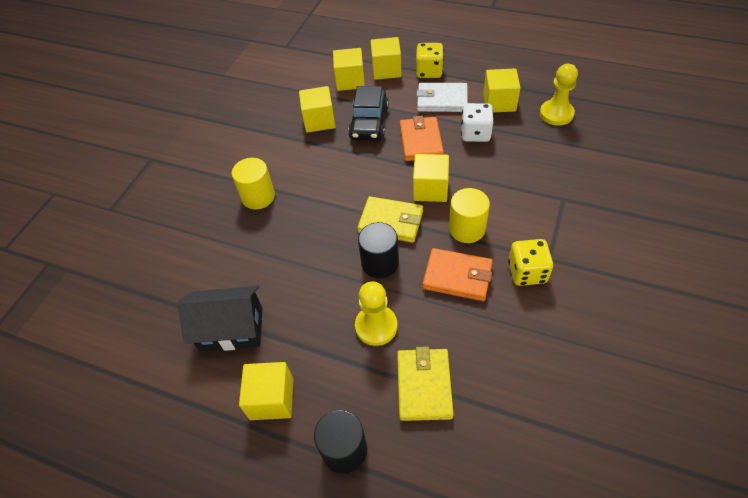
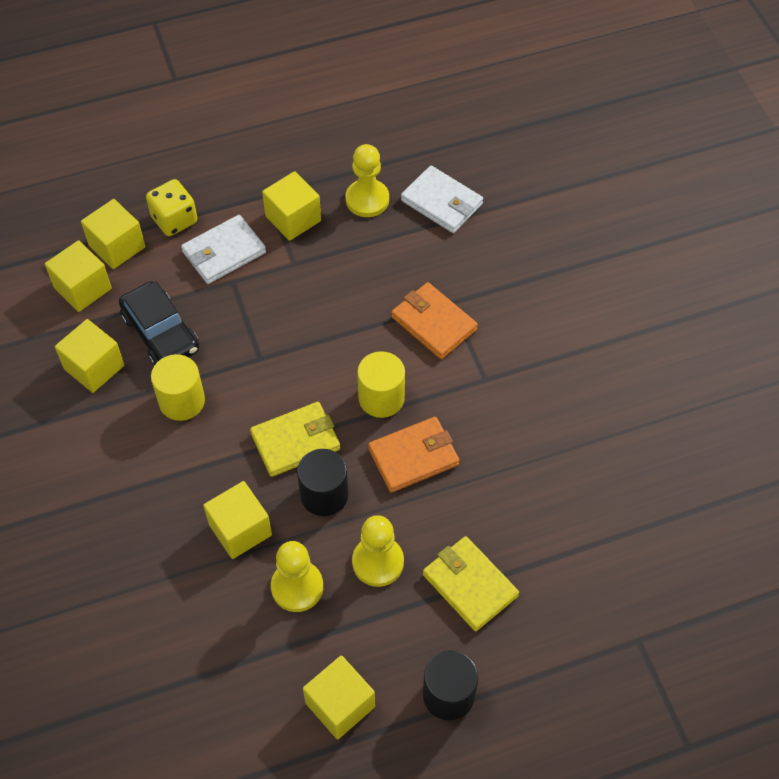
camera: 45 degrees left, 5 degrees up
(231, 329) = (231, 673): black house -> none
(258, 197) = (112, 511): yellow cylinder -> yellow cylinder (182, 401)
(314, 306) = (297, 587): none -> yellow pawn
(421, 141) = (245, 322): orange wallet -> orange wallet (434, 323)
(430, 189) = (305, 376): yellow cube -> yellow cube (240, 530)
(475, 133) = (299, 276): white dice -> none
(527, 272) = (475, 407): yellow dice -> none
(607, 138) = (441, 202): none -> white wallet

